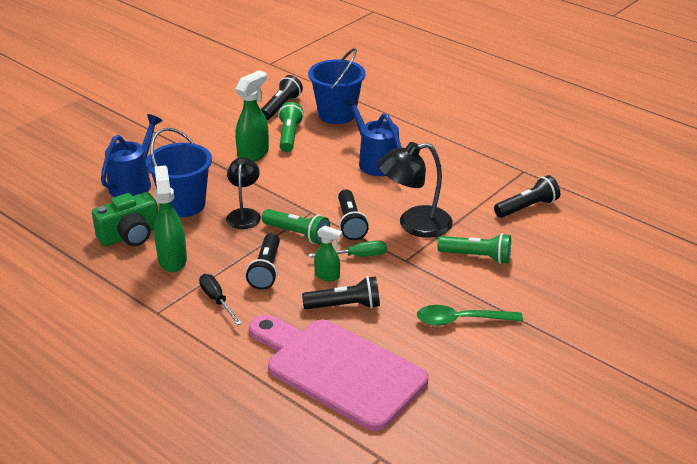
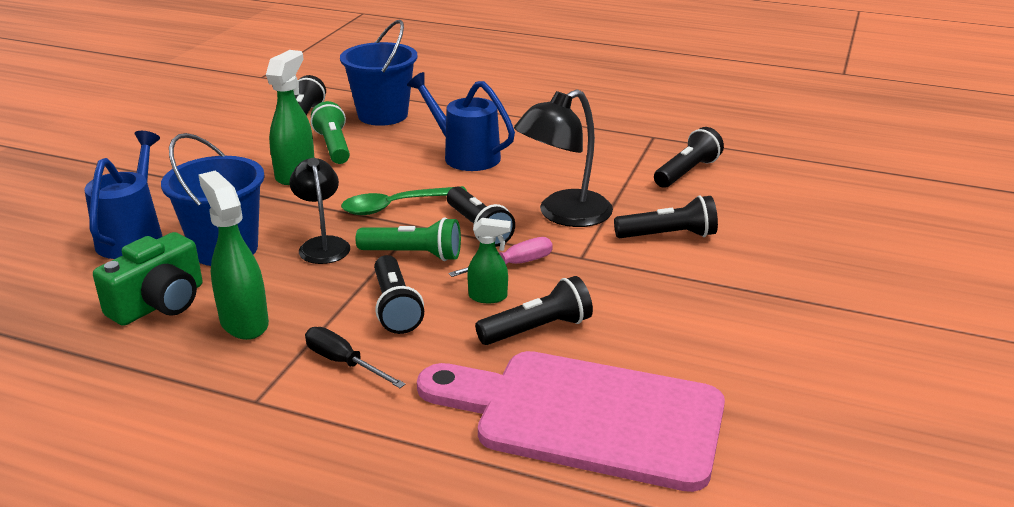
camera: 20 degrees left, 5 degrees down
(357, 256) = (513, 265): green screwdriver -> pink screwdriver
(461, 320) = (706, 313): green spoon -> green spoon (396, 206)
(477, 256) = (668, 235): green flashlight -> black flashlight

